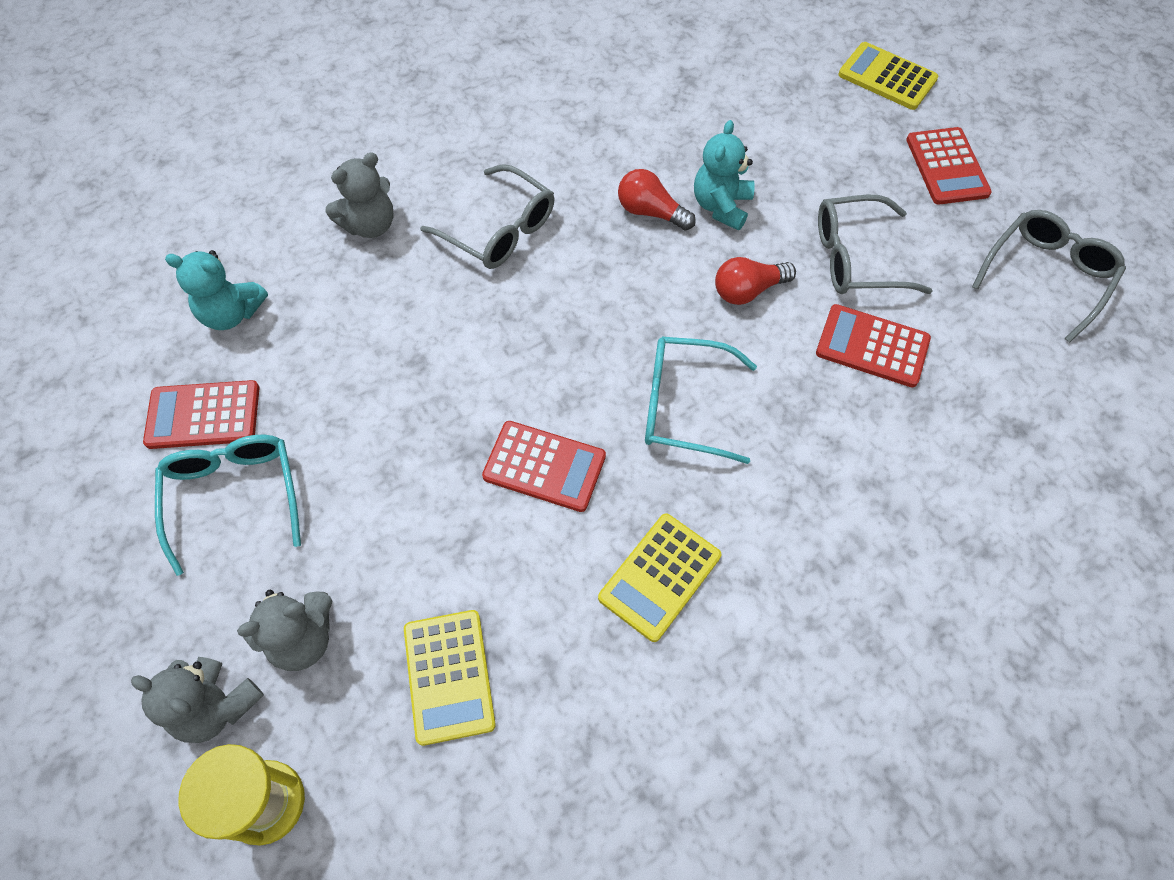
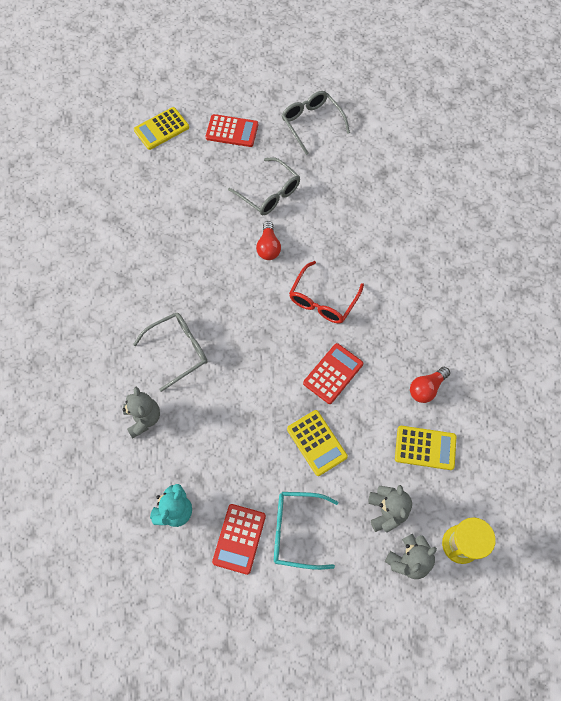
camera: 70 degrees left, 5 degrees up
(651, 212) = (200, 272): red light bulb -> red light bulb (426, 388)
(660, 577) = (406, 342): yellow calculator -> yellow calculator (316, 443)
(684, 406) = (323, 300): turquoise glasses -> red glasses
(721, 206) = (211, 238): turquoise teddy bear -> none
(856, 258) = (269, 193): grey glasses -> grey glasses turned 60 degrees counterclockwise
(872, 346) = (321, 209): red calculator -> none

